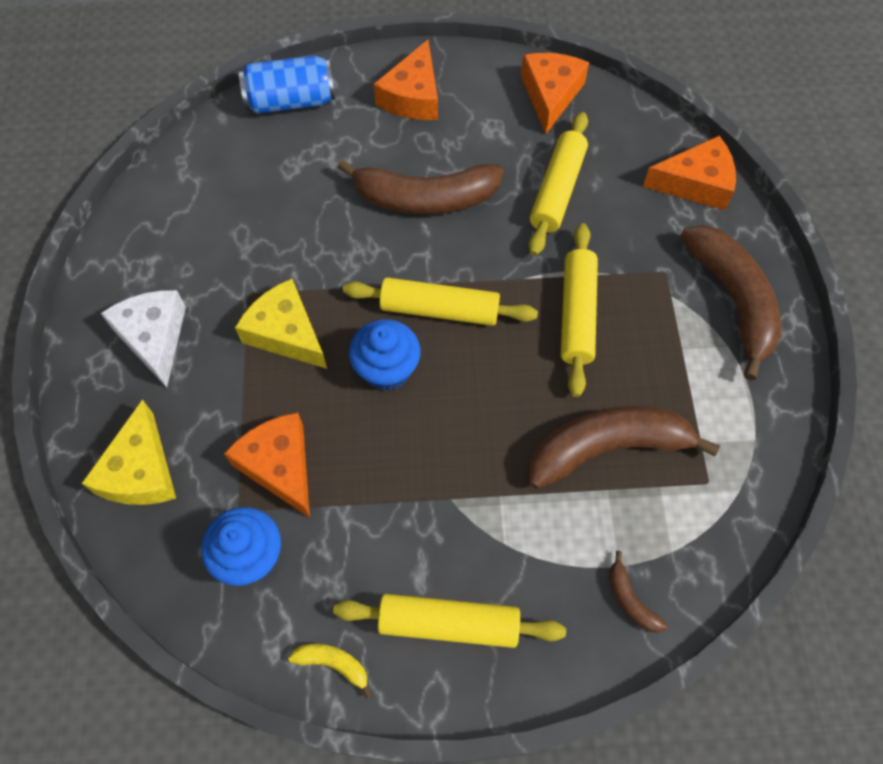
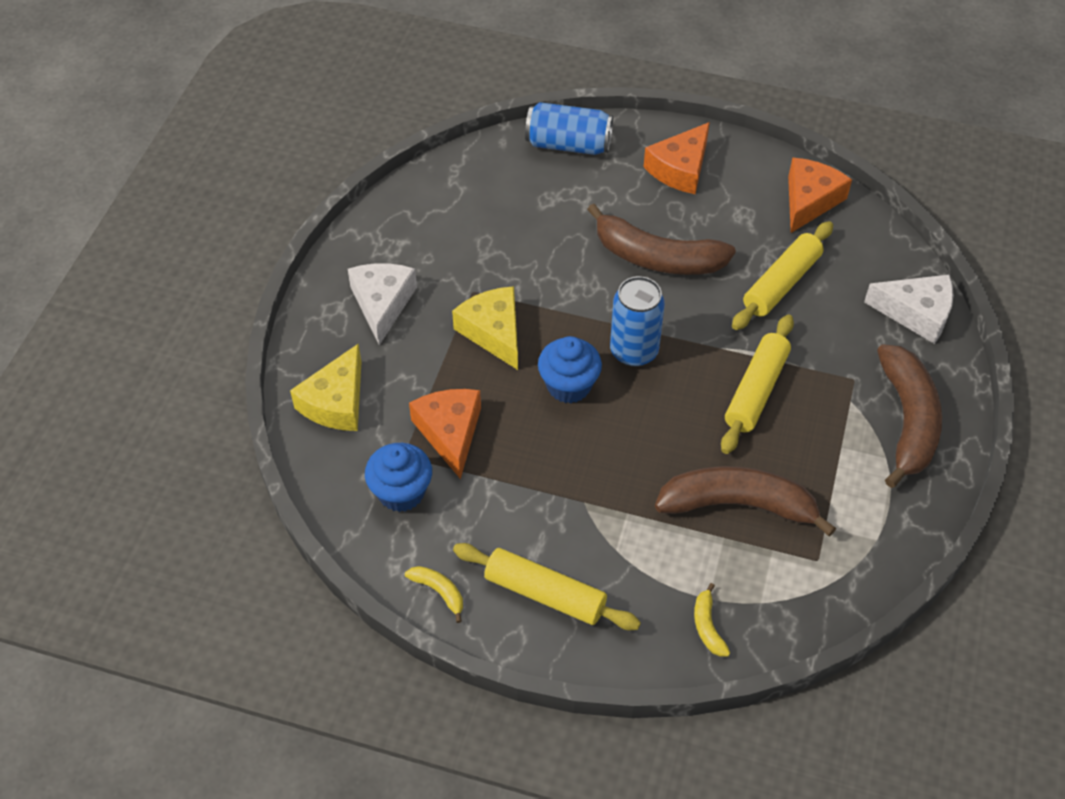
camera: 20 degrees right, 10 degrees down
(439, 309) = (634, 351): yellow rolling pin -> blue can
(630, 599) = (707, 626): brown banana -> yellow banana
(695, 183) = (916, 313): orange cheese -> white cheese

